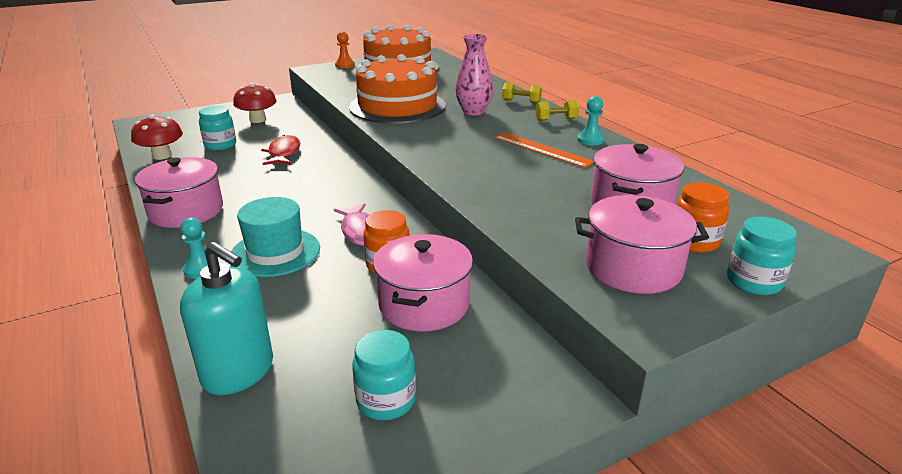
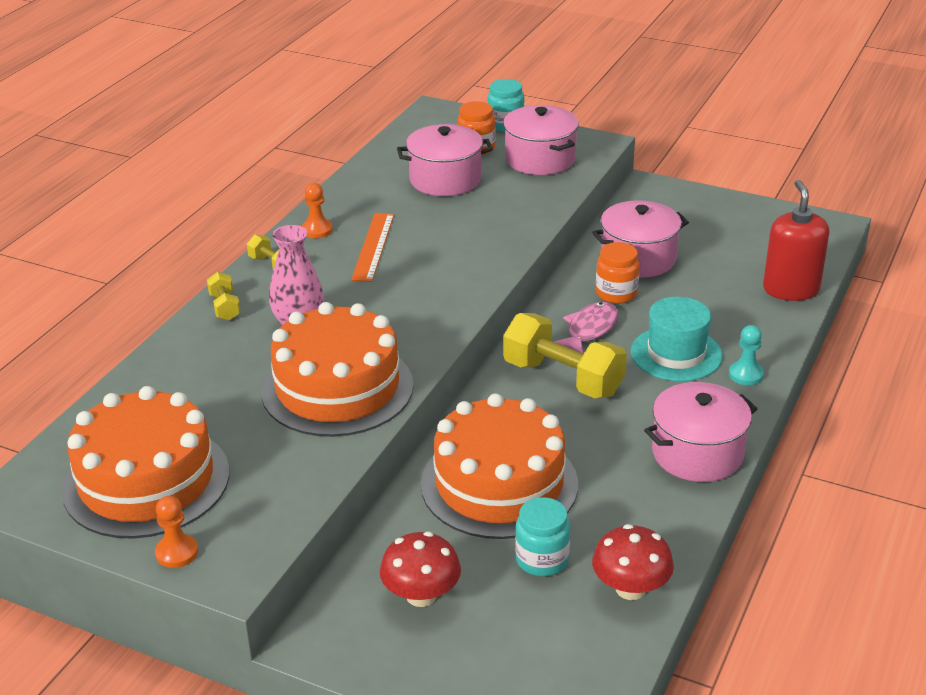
camera: 125 degrees left, 5 degrees up
(238, 371) = (791, 289): turquoise soap dispenser -> red soap dispenser
(283, 153) = (499, 484): red fish -> orange cake
(329, 201) = (563, 378): none -> yellow dumbbell
(386, 400) = (732, 234): turquoise jar -> none
(590, 140) = (317, 230): turquoise pawn -> orange pawn

